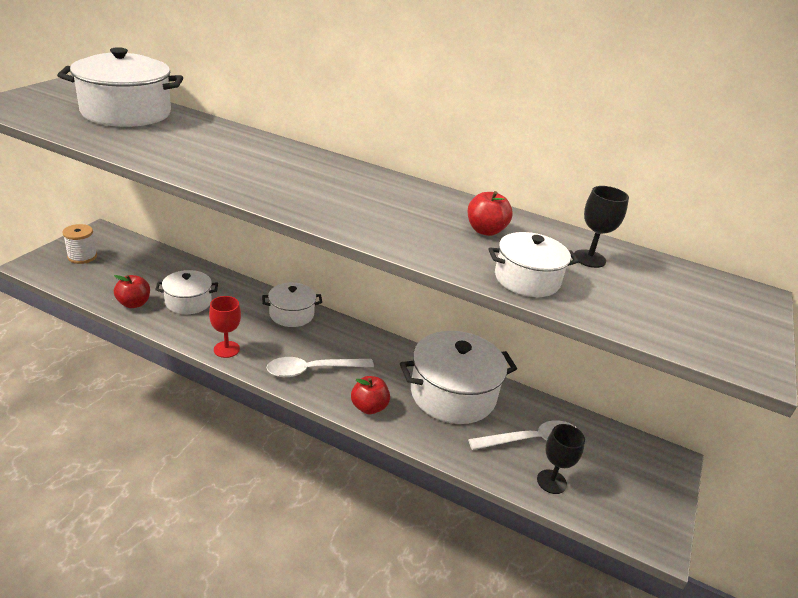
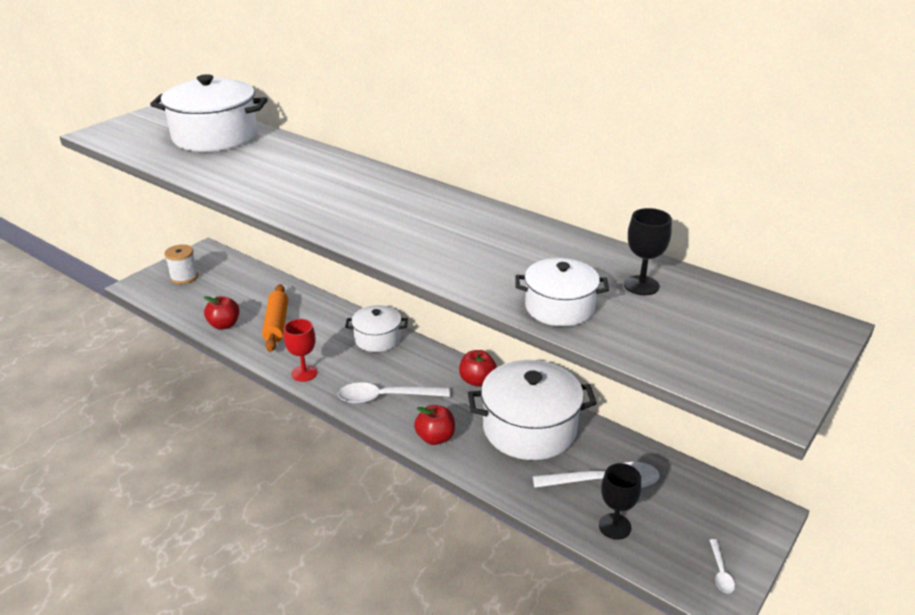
camera: 15 degrees right, 0 degrees up
(188, 302) = (276, 324): white pot -> orange rolling pin
(485, 230) = (537, 255): red apple -> red apple (477, 380)
(651, 517) = (720, 572): none -> white spoon

